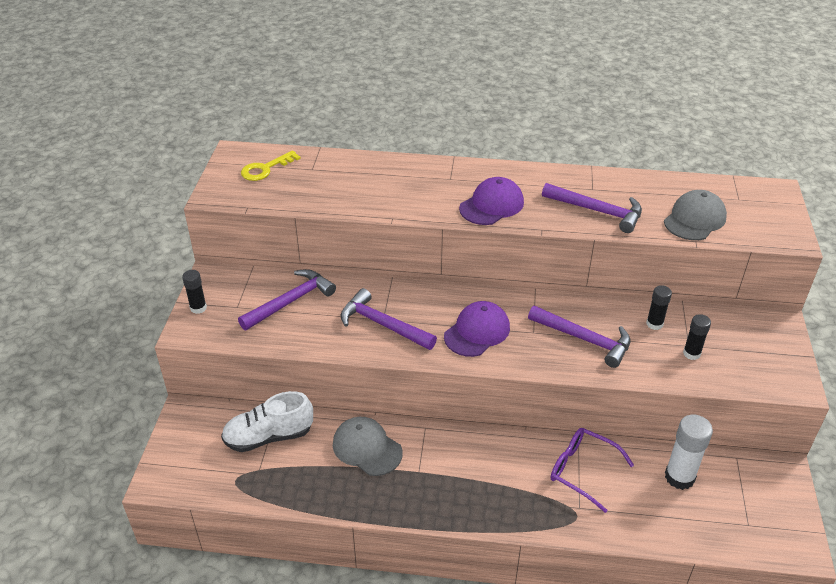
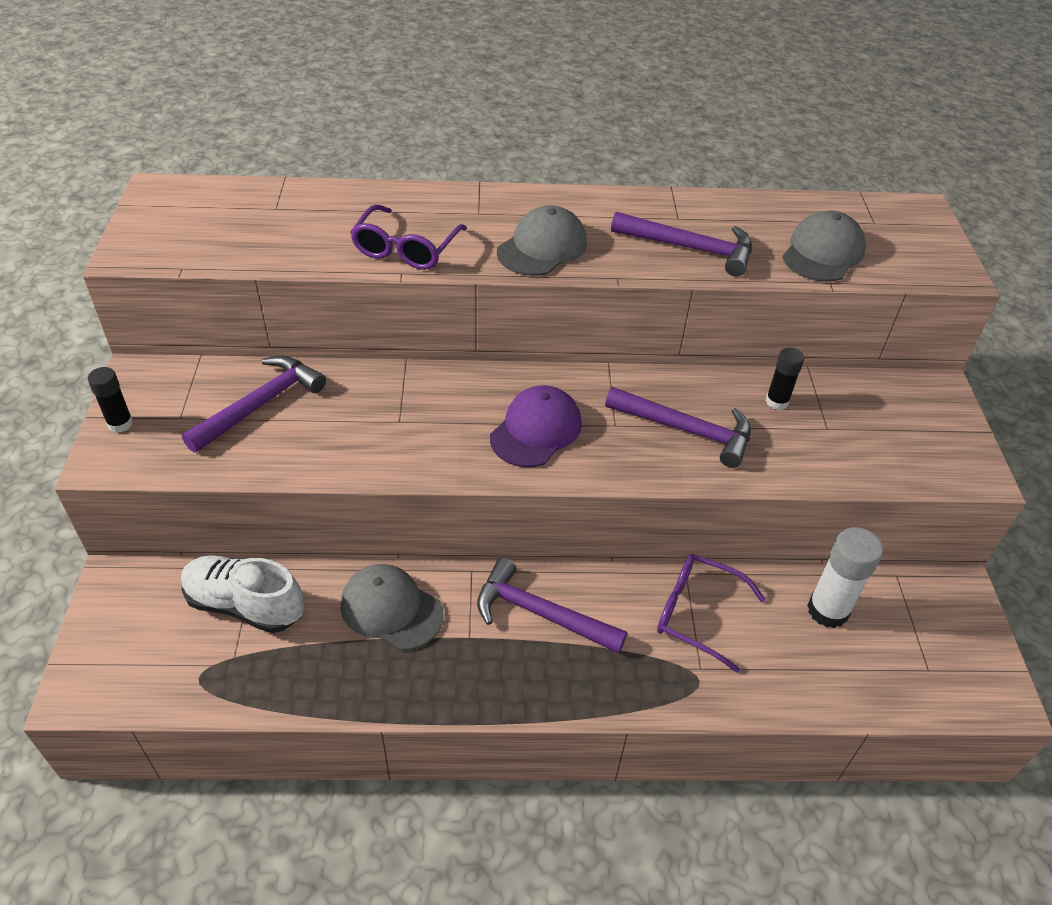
camera: 10 degrees left, 5 degrees up
(265, 169) = (206, 211): yellow key -> none
(268, 436) = (245, 605): white shoe -> white shoe turned 45 degrees clockwise
(382, 325) = (399, 429): purple hammer -> purple hammer (540, 614)
(397, 201) = (406, 249): none -> purple glasses
(491, 205) = (542, 247): purple cap -> grey cap
(691, 353) = (833, 439): black glue stick -> none

